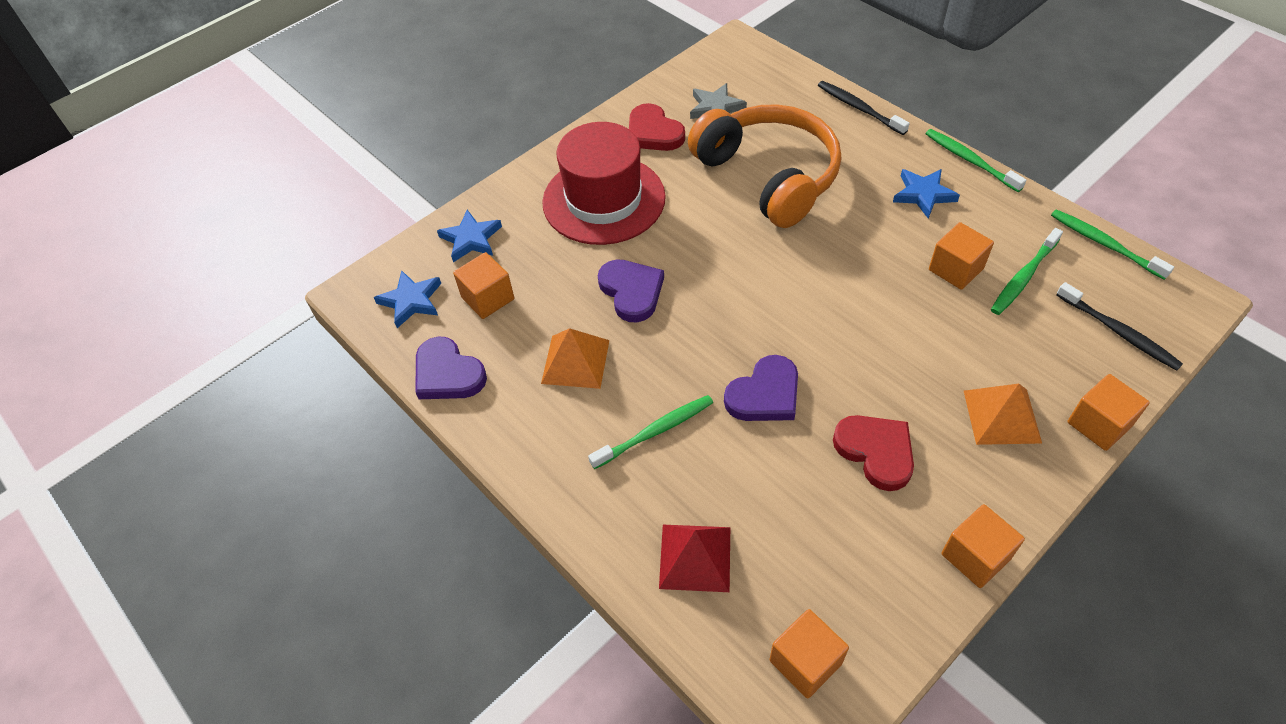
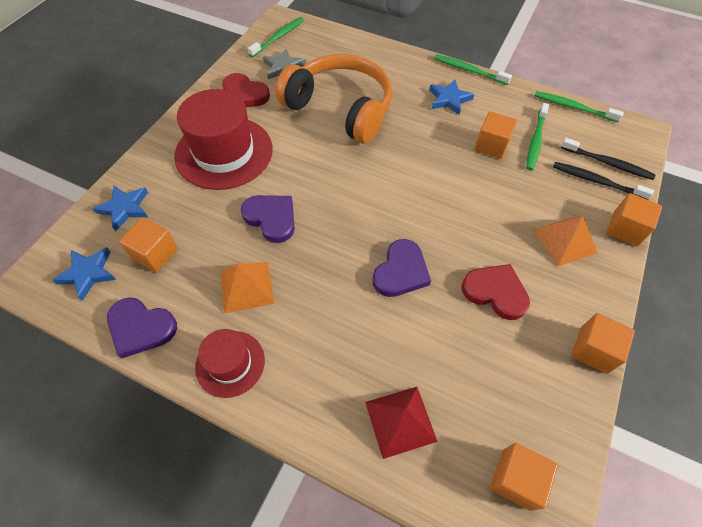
camera: 25 degrees left, 5 degrees up
(529, 438) = (230, 363): none -> red hat
(656, 431) = (331, 325): green toothbrush -> green toothbrush (279, 37)
(858, 108) = (383, 49): black toothbrush -> black toothbrush (596, 181)

